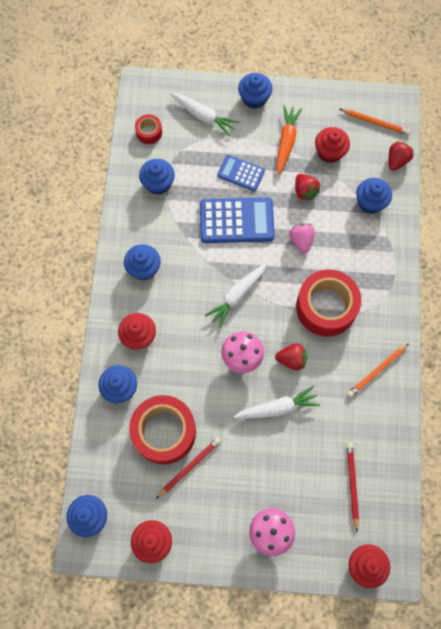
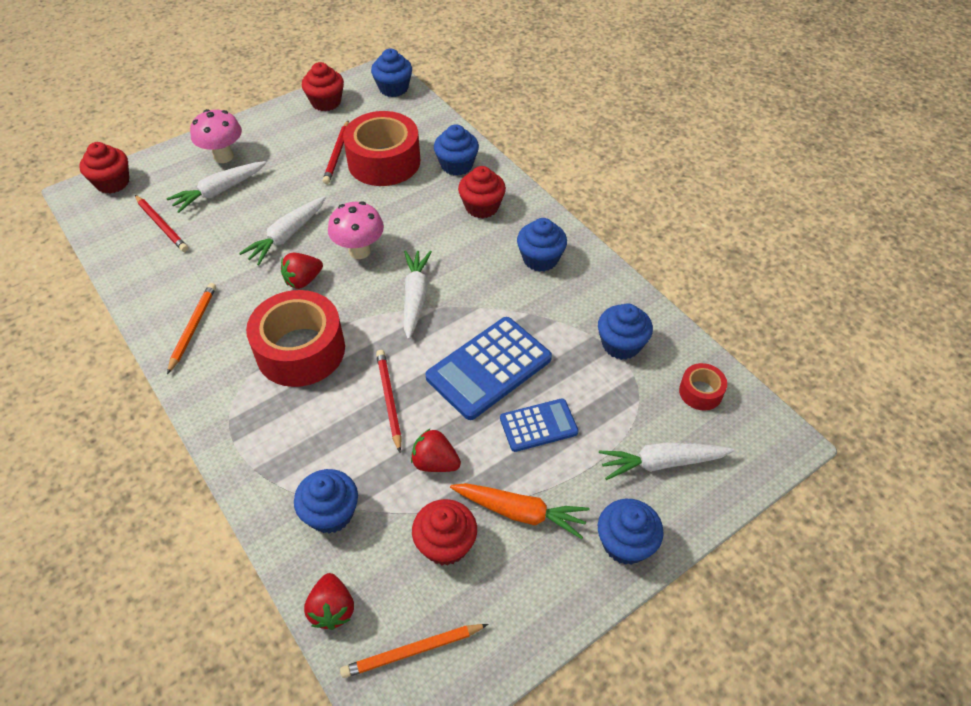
camera: 140 degrees right, 20 degrees down
(286, 142) = (520, 512): orange carrot -> orange carrot turned 45 degrees counterclockwise
(295, 491) = (219, 191): none -> white carrot
(301, 241) = (389, 400): pink strawberry -> red pencil

